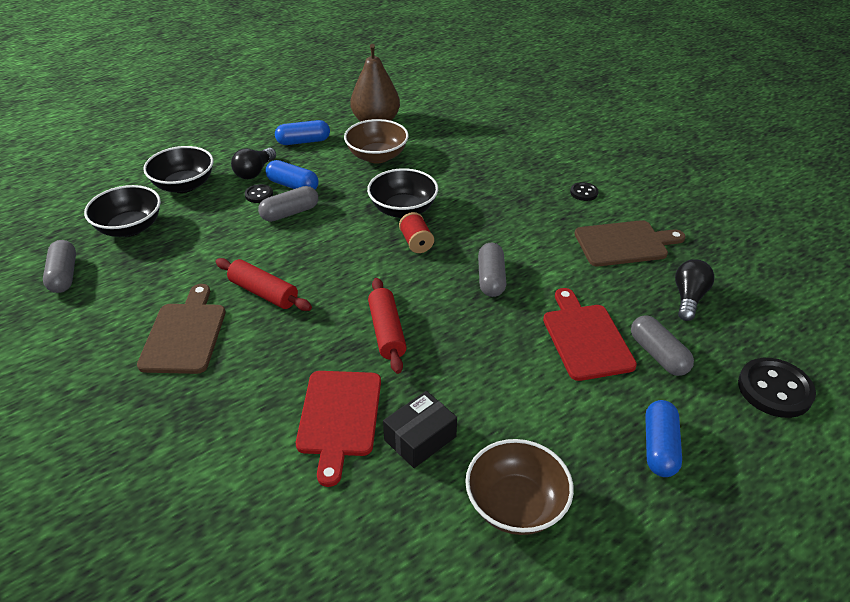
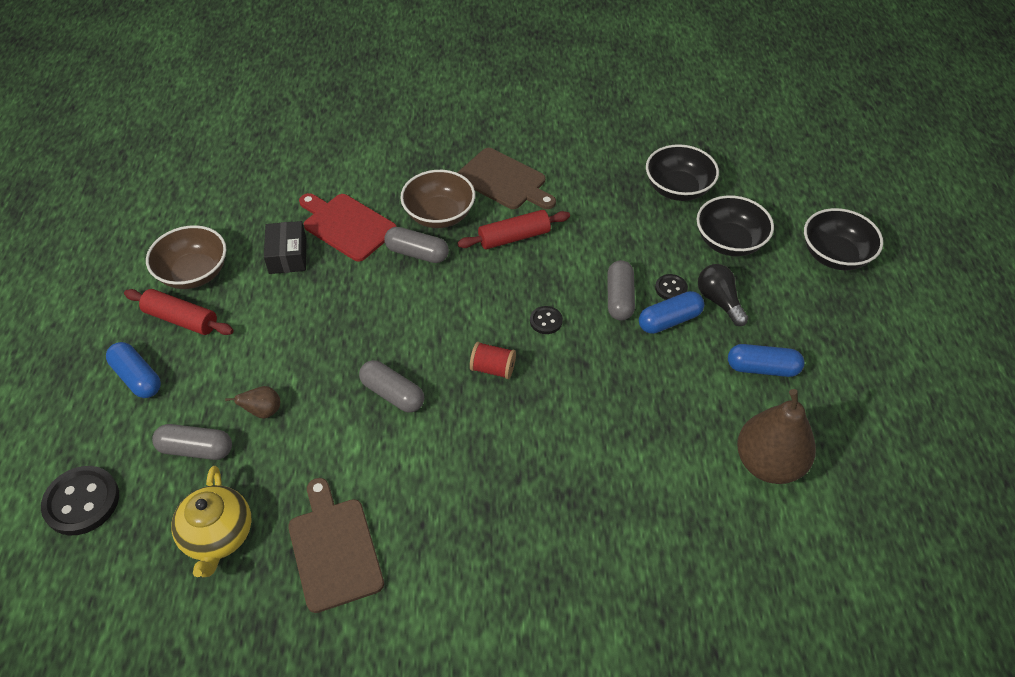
camera: 125 degrees right, 10 degrees up
(64, 275) = (635, 139): grey capsule -> grey capsule (417, 253)
(303, 141) = (762, 368): blue capsule -> blue capsule turned 75 degrees clockwise
(377, 156) = (680, 421): brown bowl -> brown bowl (439, 215)
(387, 332) = (399, 288): red rolling pin -> red rolling pin (181, 319)
(403, 210) = (555, 388): black bowl -> black bowl (835, 255)
(584, 193) = (447, 585): black button -> black button (546, 321)
(585, 338) = (263, 411): red cutting board -> brown pear
(624, 243) = (334, 549): brown cutting board -> brown cutting board turned 135 degrees clockwise
(688, 298) = (218, 536): black light bulb -> yellow teapot

